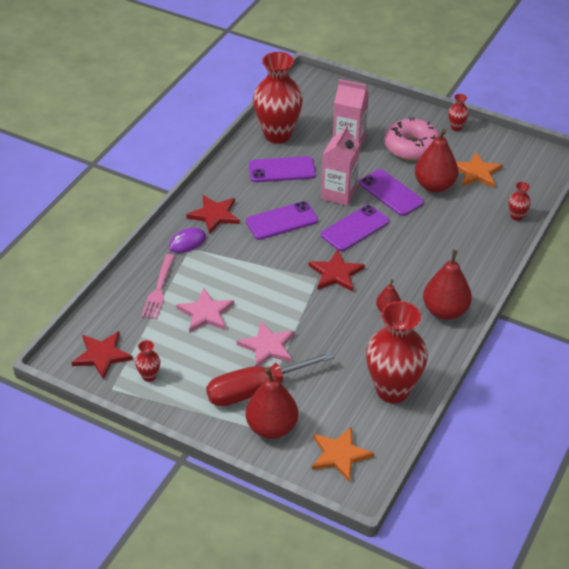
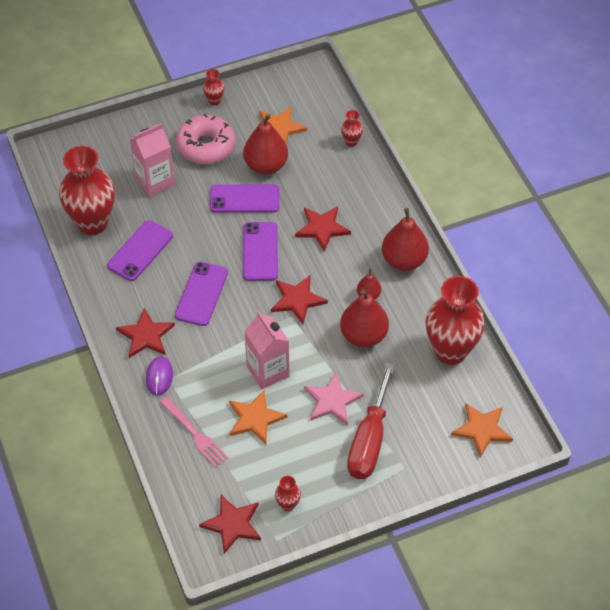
camera: 50 degrees left, 10 degrees up
(206, 313) = (255, 418): pink star -> orange star
(271, 427) = (417, 455): red pear -> red pear (363, 335)
(338, 194) = (209, 233): pink carton -> pink carton (268, 371)
(417, 248) = (322, 228): none -> red star

